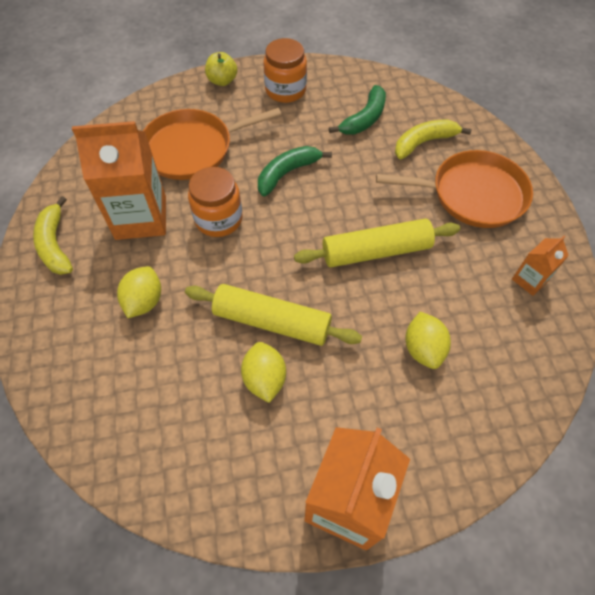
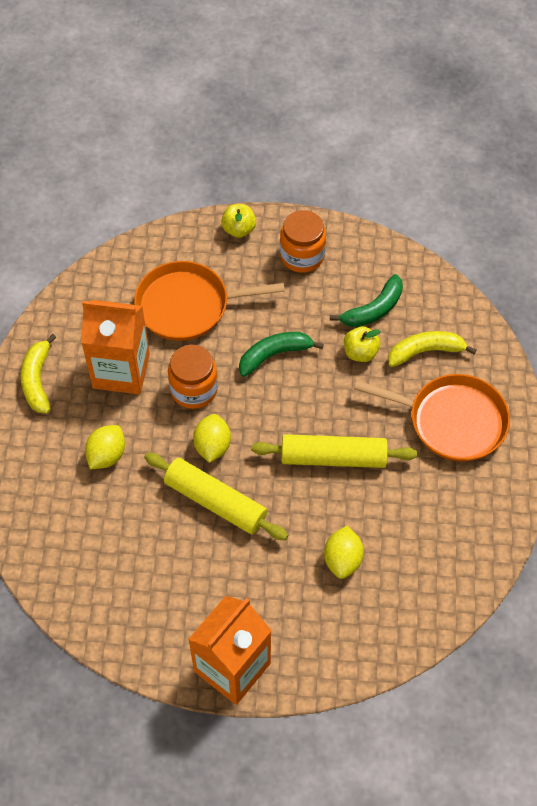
camera: 15 degrees right, 0 degrees up
(264, 379) = (194, 551): yellow lemon -> yellow lemon (212, 446)
(366, 155) = (360, 353): none -> yellow apple
(529, 280) = (469, 521): orange carton -> none

